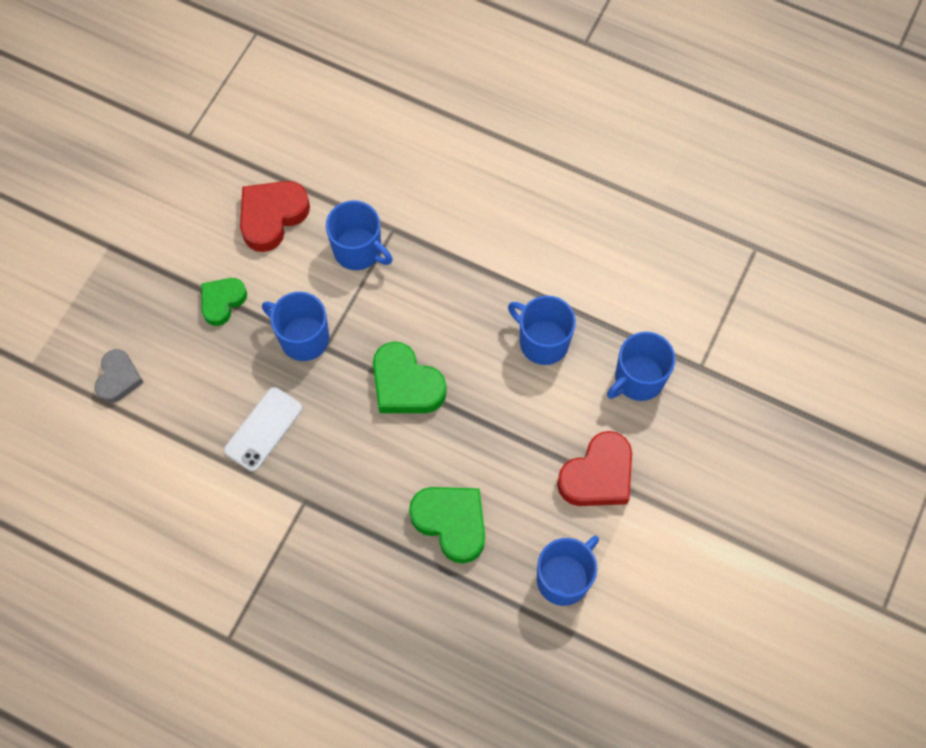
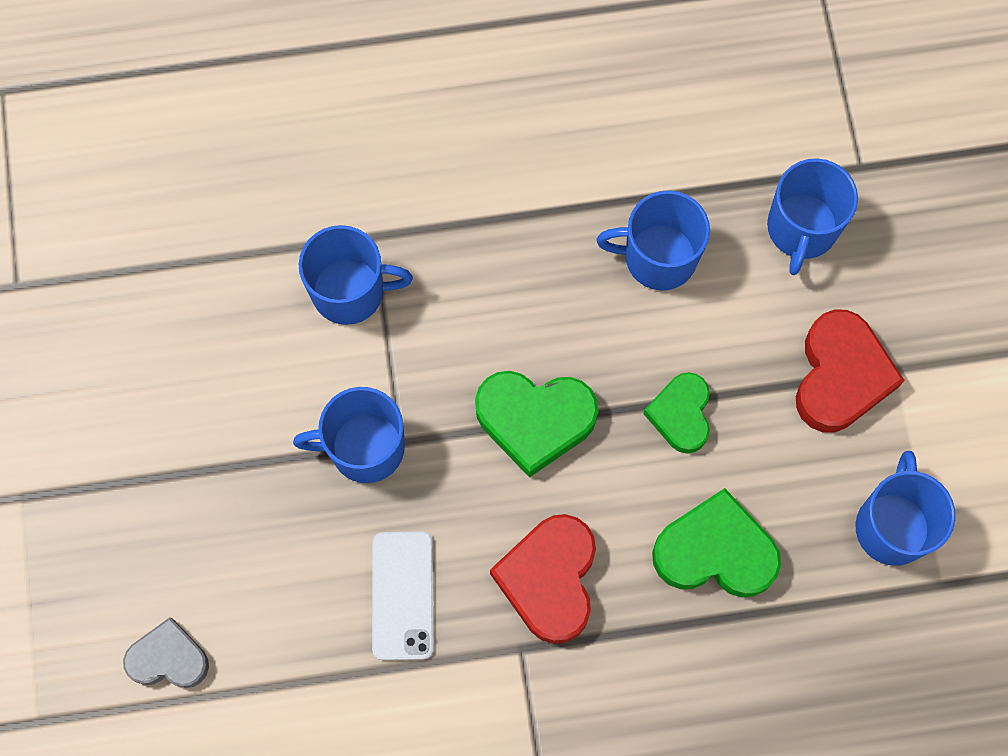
camera: 35 degrees left, 5 degrees up
(118, 378) = (168, 658): grey heart -> grey heart turned 60 degrees counterclockwise
(222, 302) = (227, 470): green heart -> green heart (680, 414)
(272, 217) = (208, 319): red heart -> red heart (549, 580)

